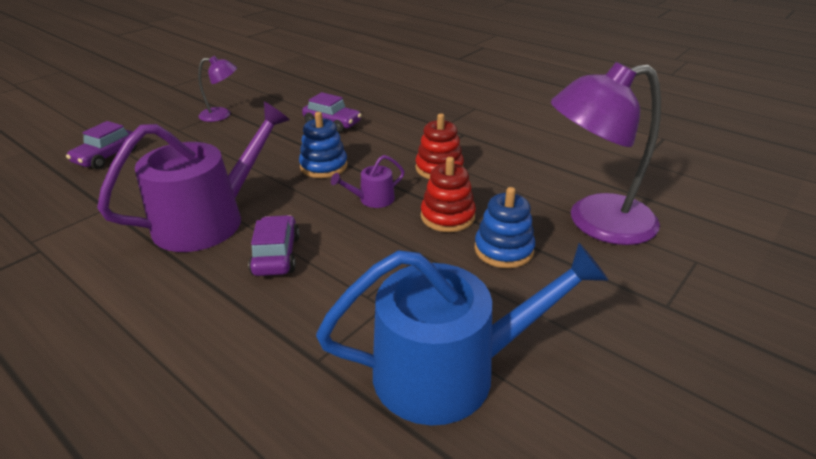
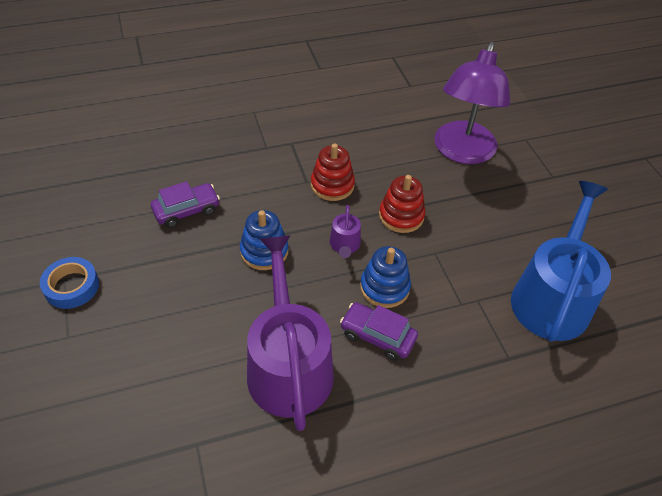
camera: 60 degrees left, 15 degrees up
(107, 157) = (72, 421): purple car -> none
(222, 115) = (72, 286): purple lamp -> blue tape
(503, 250) = (459, 210): blue stacking toy -> blue stacking toy (384, 287)

